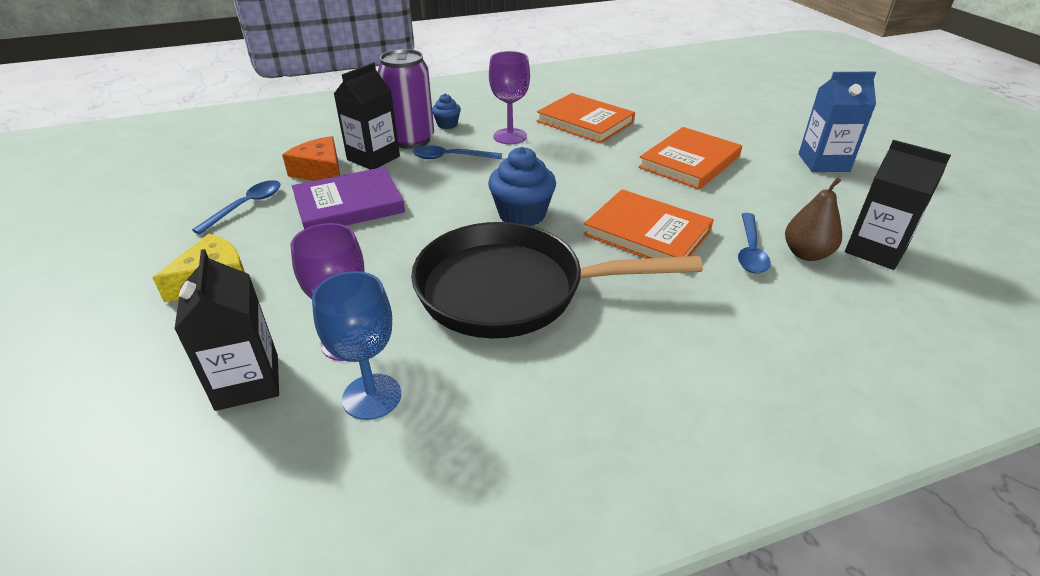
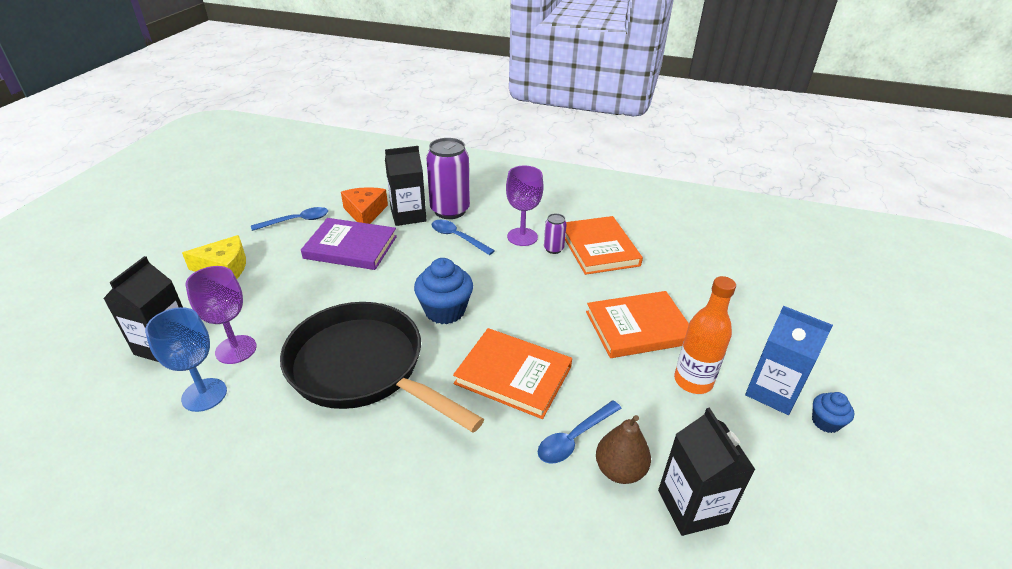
camera: 35 degrees right, 0 degrees up
(447, 124) = (490, 207): blue cupcake -> blue cupcake (825, 422)
(549, 135) = (553, 249): none -> purple can
(647, 233) = (513, 375): orange book -> orange book turned 45 degrees counterclockwise
(771, 178) = (693, 381): none -> orange bottle

